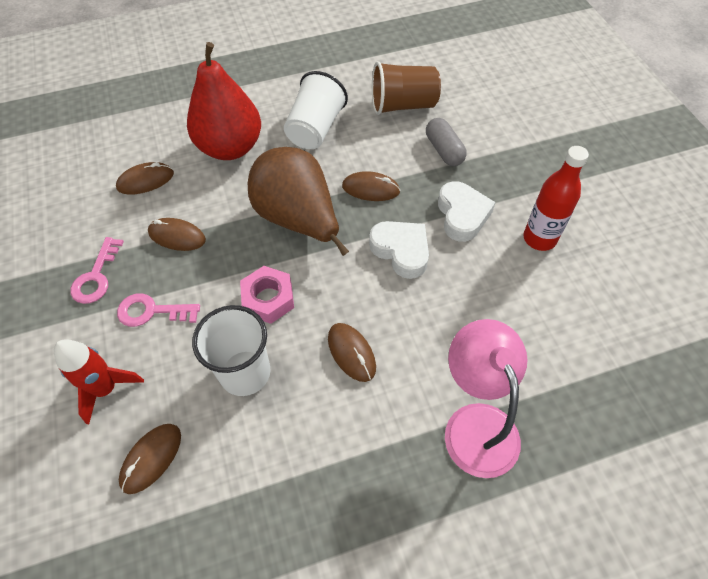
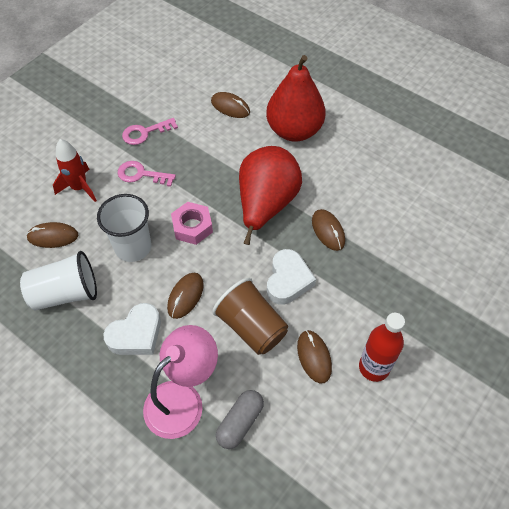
camera: 55 degrees right, 0 degrees up
(152, 311) = (141, 174): pink key -> pink key turned 45 degrees counterclockwise
(177, 236) = (202, 150): brown mouse -> brown mouse (314, 357)
(298, 220) = (266, 205): brown pear -> red pear
(315, 129) = (354, 166): white cup -> white cup (65, 293)
(403, 105) = (429, 205): brown cup -> brown cup (251, 327)
(444, 150) = (407, 257): grey capsule -> grey capsule (240, 422)
(462, 215) = (353, 302): white heart -> white heart (136, 334)

